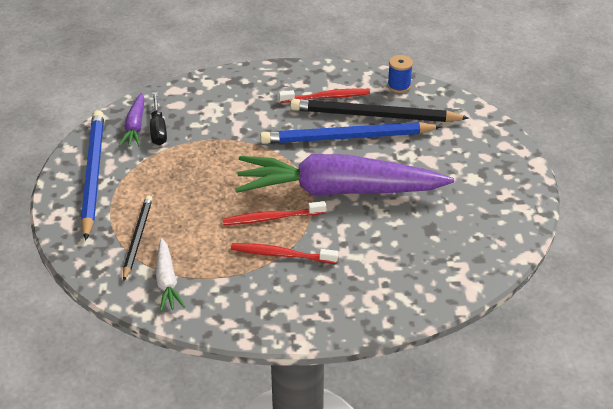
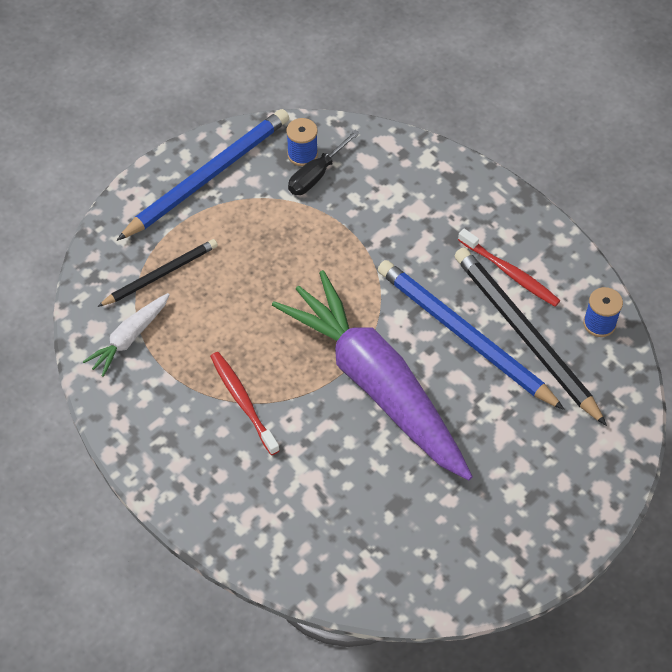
camera: 50 degrees right, 15 degrees up
(135, 126) = (302, 154): purple carrot -> blue spool
(271, 218) = (283, 357): red toothbrush -> none

